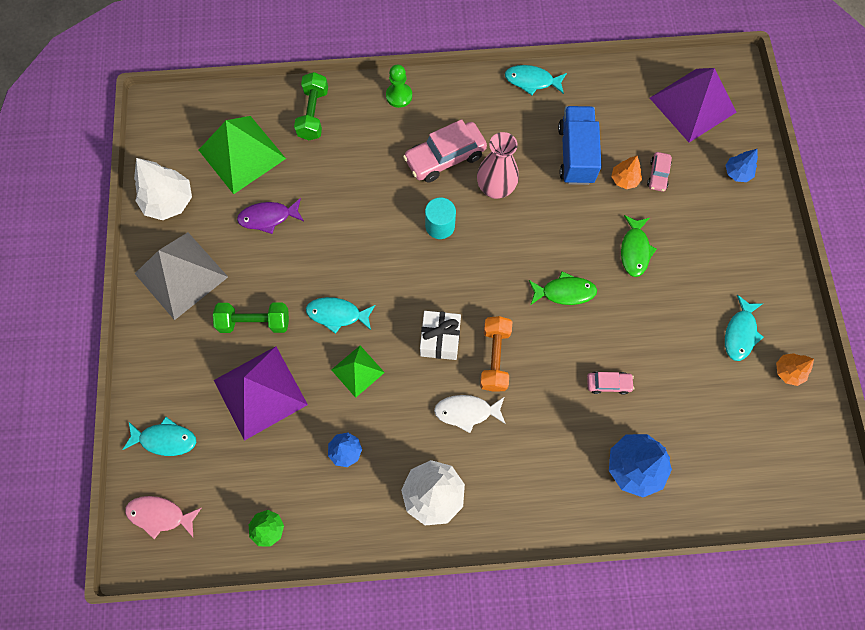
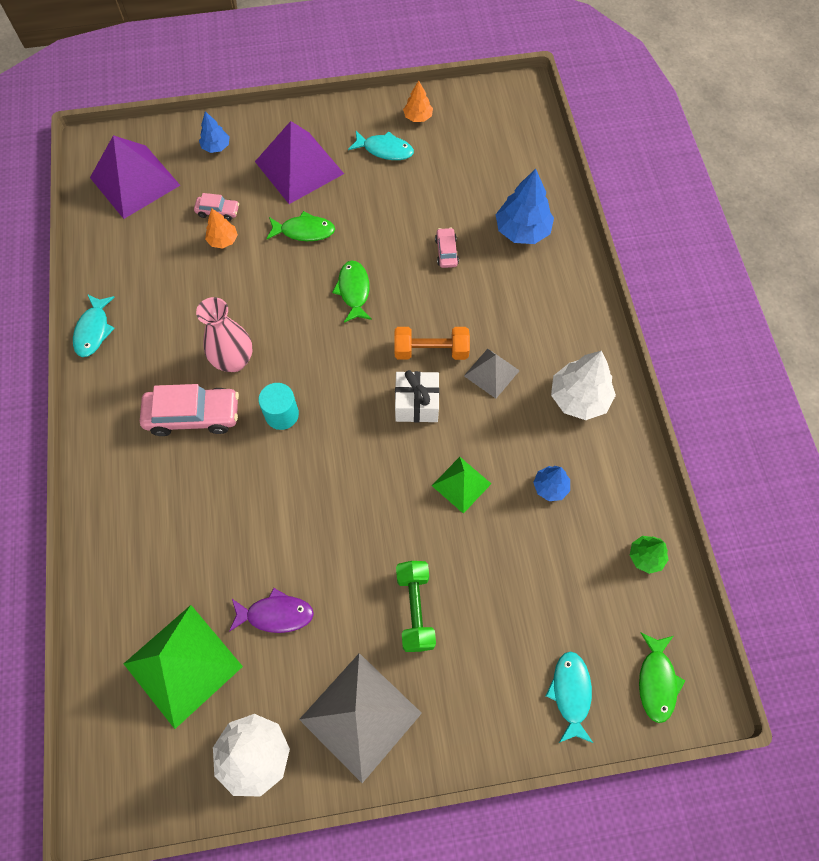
camera: 95 degrees left, 5 degrees down
(160, 515) = (656, 681): pink fish -> green fish
(260, 392) = (499, 589): purple pyramid -> purple pyramid (299, 167)
(268, 217) = (275, 614): purple fish -> purple fish turned 75 degrees counterclockwise
(313, 114) = (125, 578): green dumbbell -> none
(337, 314) = (397, 514): turquoise fish -> none
(399, 96) = (104, 475): green pawn -> none
(445, 157) = (193, 415): pink car -> pink car turned 60 degrees counterclockwise
(467, 412) = (491, 373): white fish -> grey pyramid
(576, 154) = (192, 285): blue truck -> none

